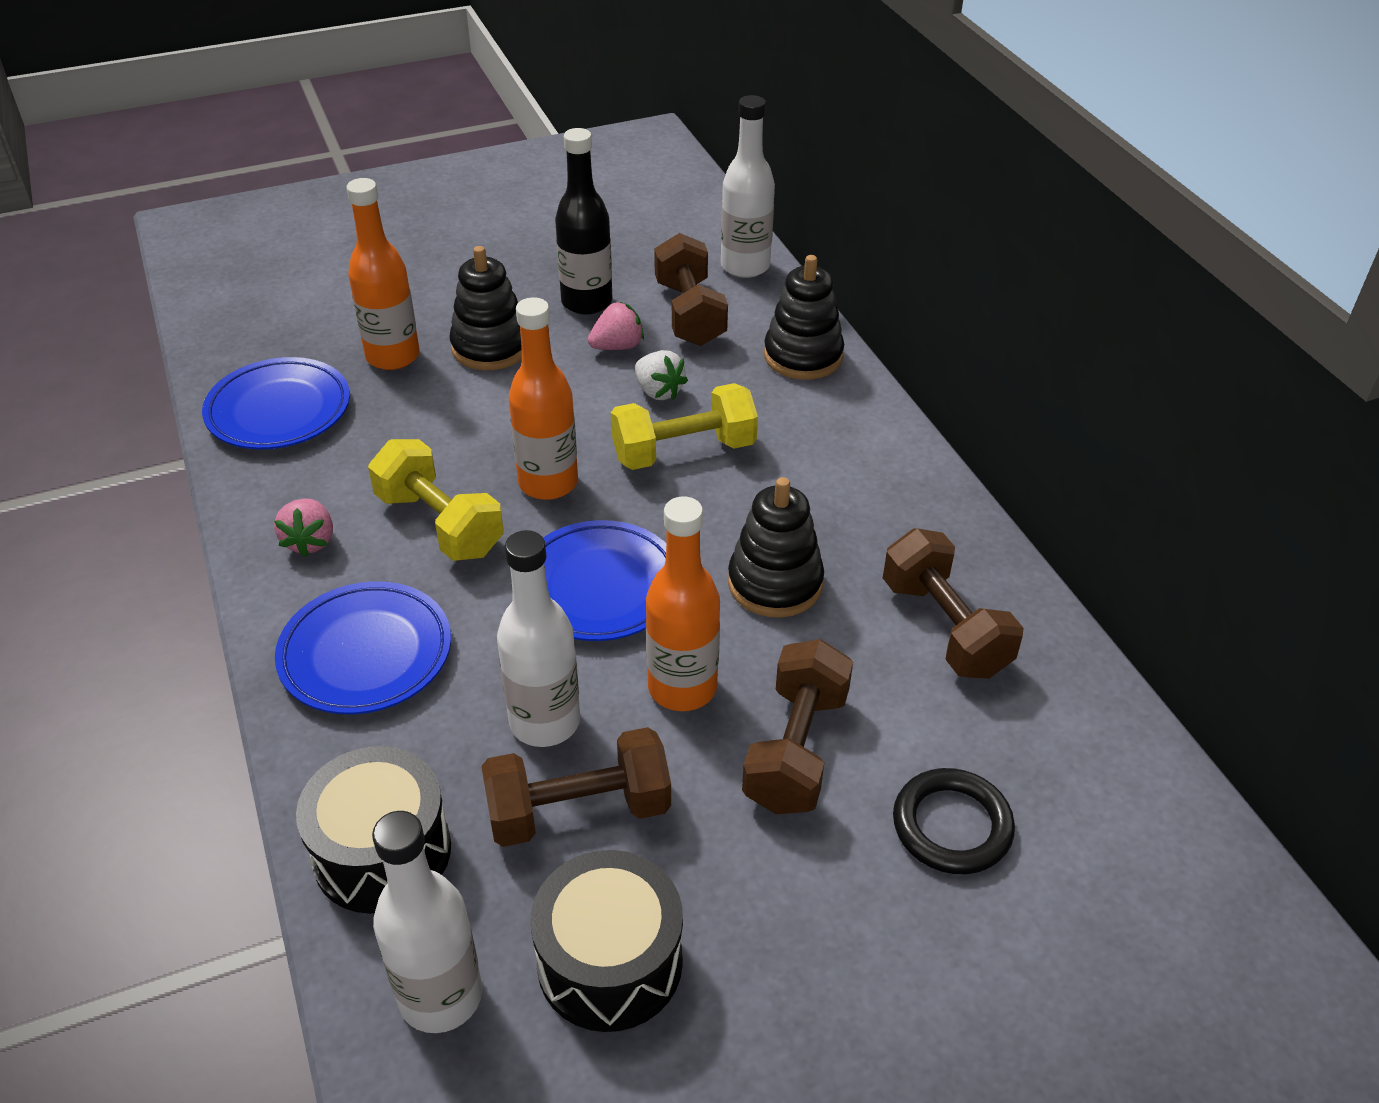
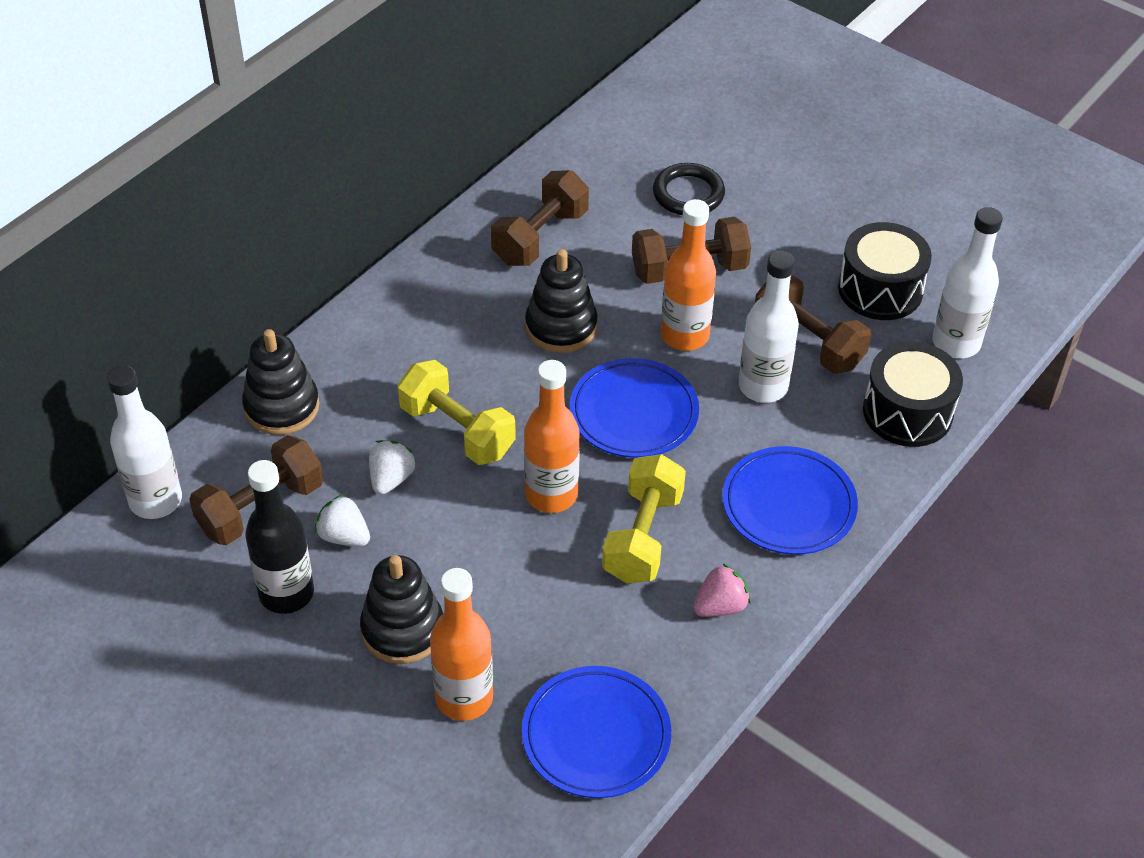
camera: 120 degrees left, 5 degrees up
(617, 346) = (344, 536): pink strawberry -> white strawberry

